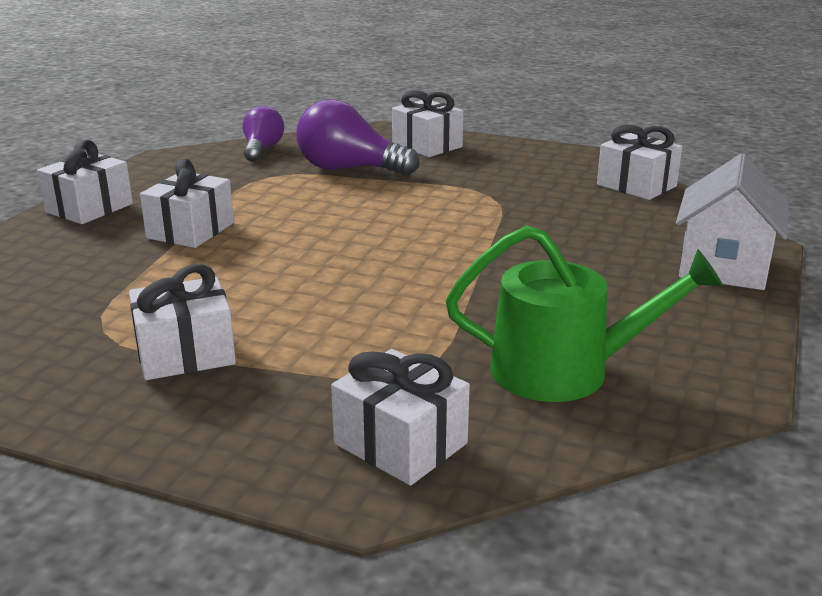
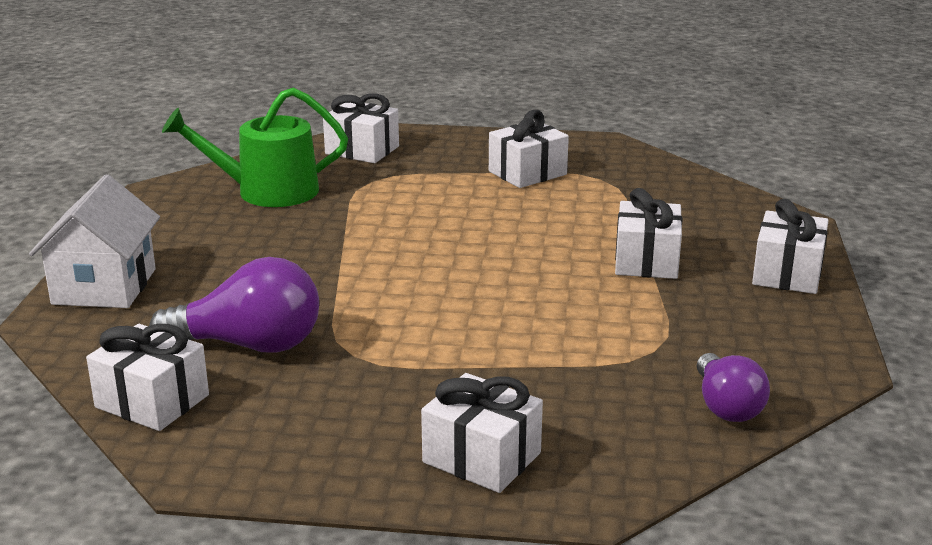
camera: 165 degrees right, 0 degrees up
(349, 169) = (562, 379): purple light bulb -> purple light bulb (250, 345)

